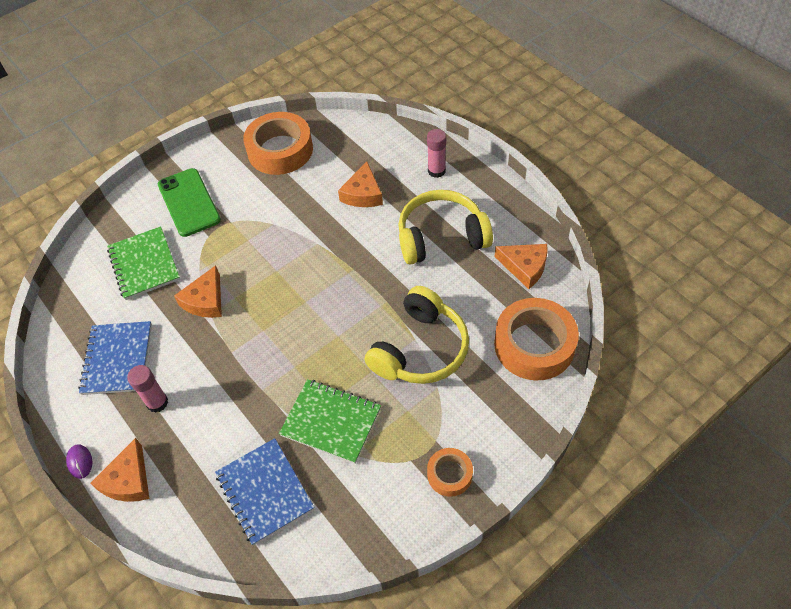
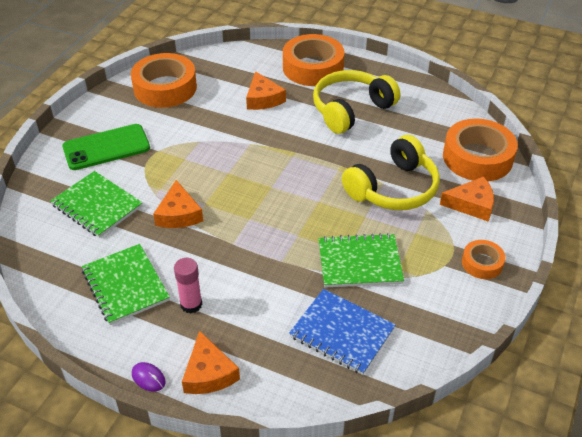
camera: 30 degrees left, 10 degrees down
(117, 359) = (125, 285): blue notebook -> green notebook
(189, 202) = (106, 147): green phone -> green phone turned 60 degrees counterclockwise
(420, 349) = (393, 188): yellow headphones -> yellow headphones turned 45 degrees clockwise
(436, 171) = (313, 67): pink glue stick -> orange tape
(525, 267) = (431, 110): orange cheese -> orange cheese (472, 204)

